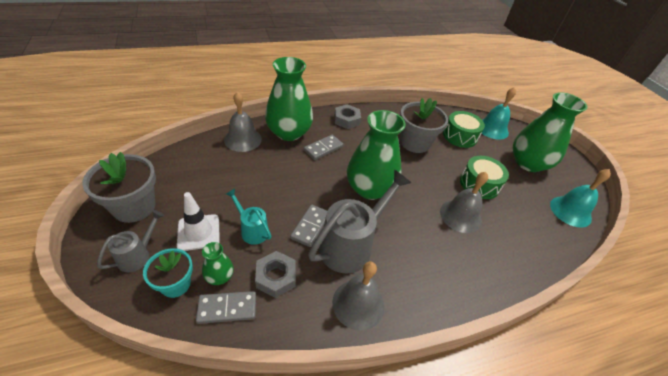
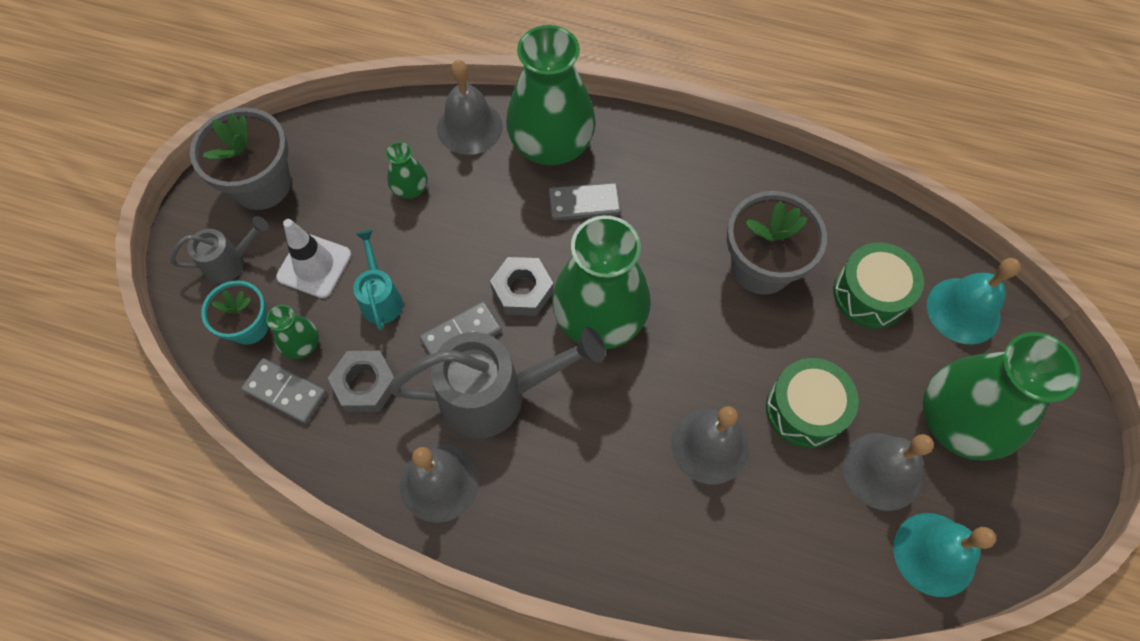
camera: 40 degrees right, 20 degrees up
(230, 175) = (410, 188): none -> green vase
(346, 120) = (674, 159): grey nut -> grey nut (522, 290)
(525, 192) = (882, 471): none -> grey bell

